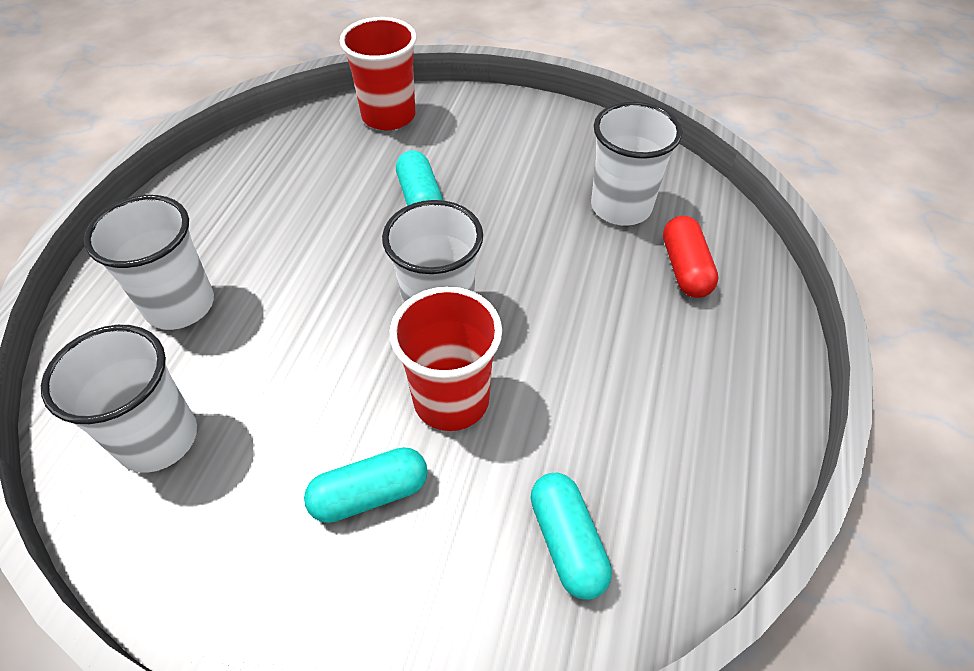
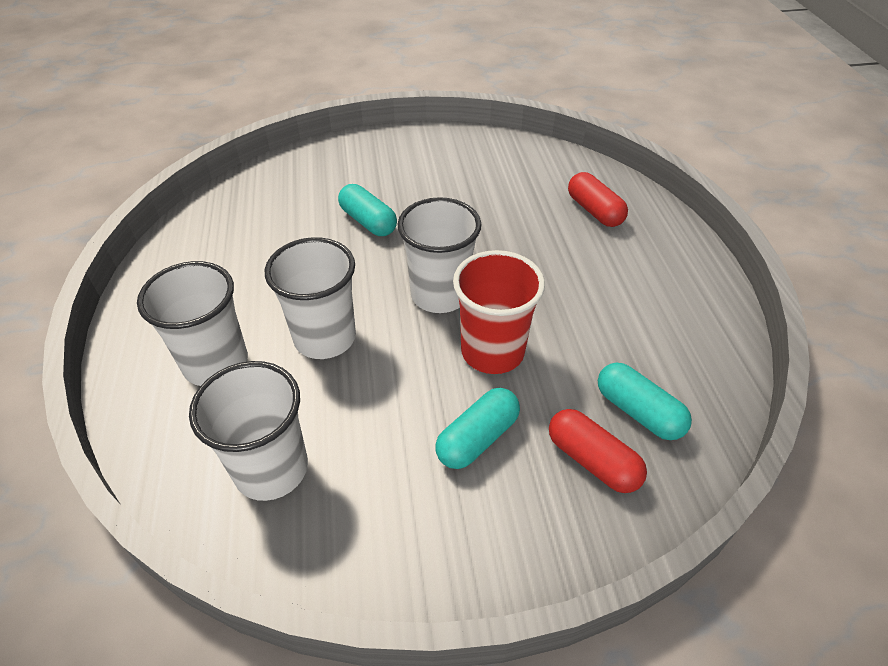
camera: 25 degrees left, 5 degrees down
(388, 116) = (299, 170): red cup -> none
(474, 577) = (592, 460): none -> red capsule
(621, 207) = (523, 184): white cup -> white cup (325, 338)

